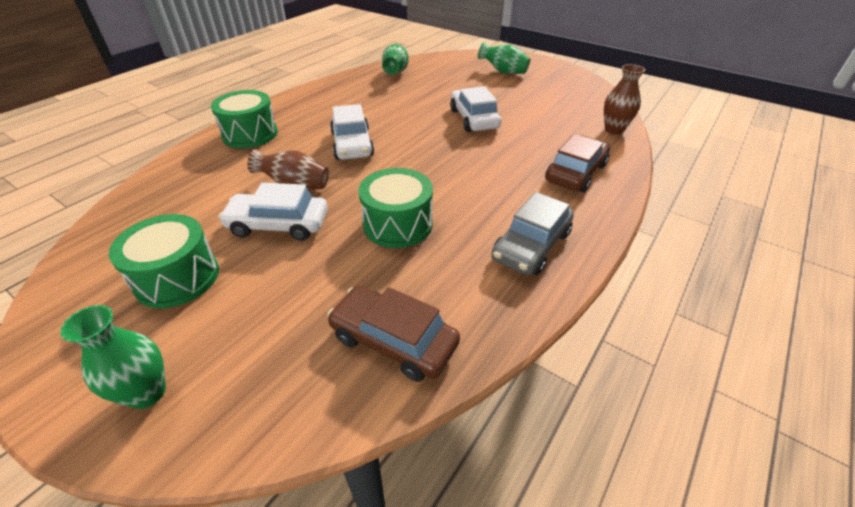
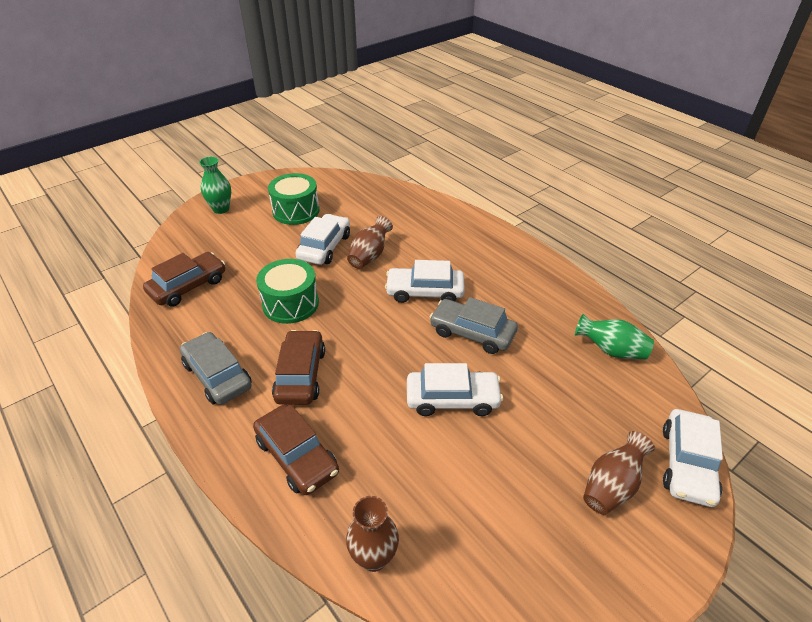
camera: 105 degrees right, 0 degrees up
(250, 134) = (465, 233): green drum -> none
(399, 118) = (472, 333): none -> grey car
(474, 56) = (687, 464): none -> white car
(495, 191) = (300, 375): none -> brown car
(503, 72) = (611, 486): green vase -> brown vase

